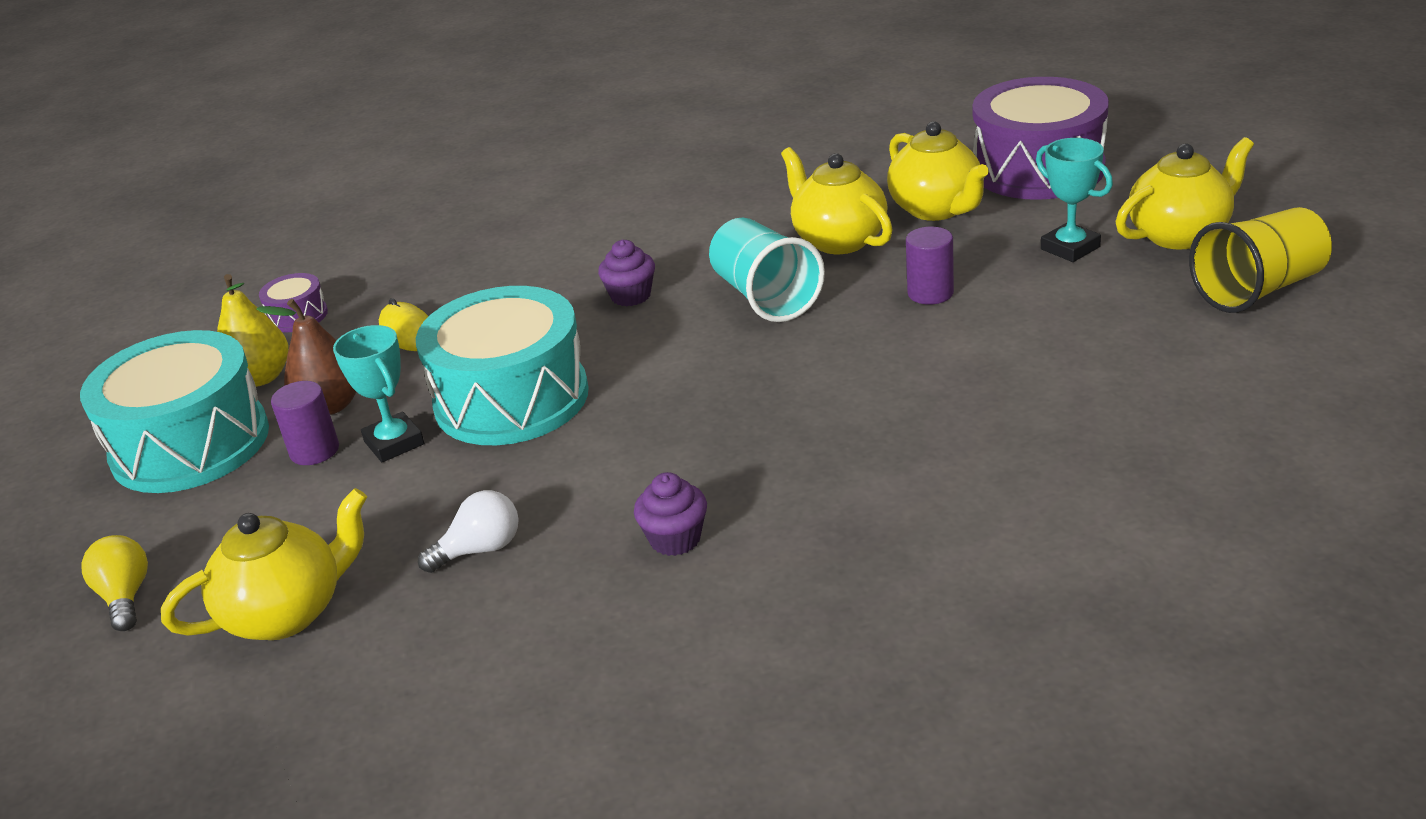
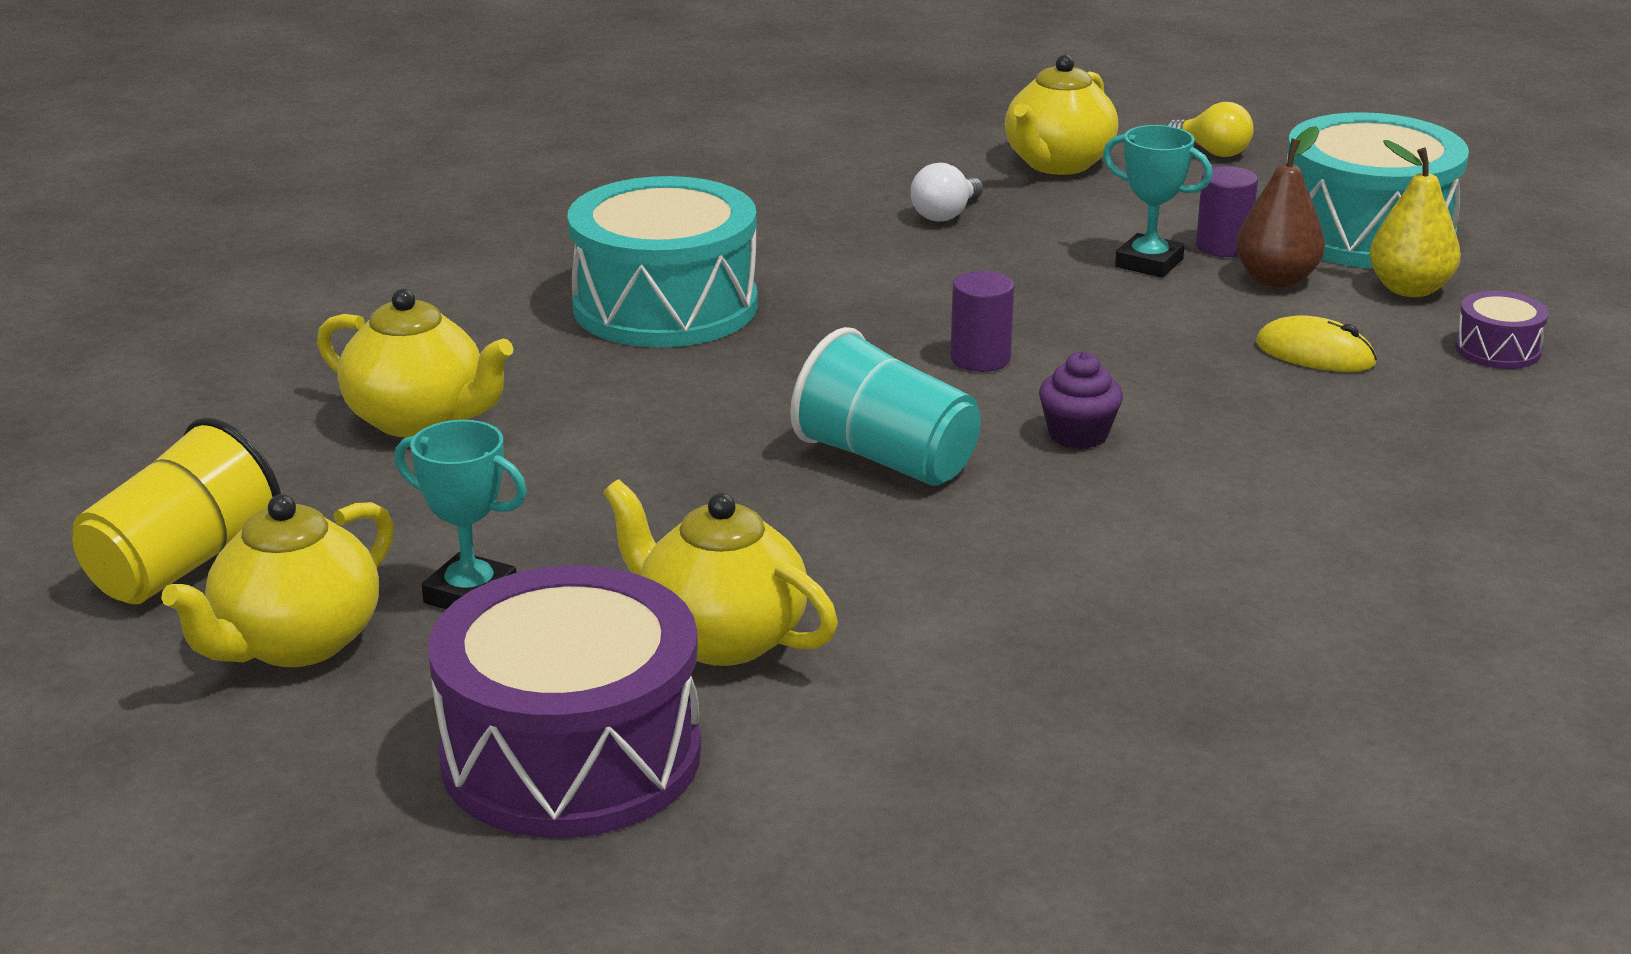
camera: 150 degrees right, 5 degrees down
(511, 399) = (1078, 313): turquoise drum -> turquoise drum (665, 306)
(675, 539) = (773, 244): purple cupcake -> none
(838, 240) = (847, 558): yellow teapot -> yellow teapot (419, 419)
(930, 293) = (655, 496): purple cylinder -> purple cylinder (980, 359)

